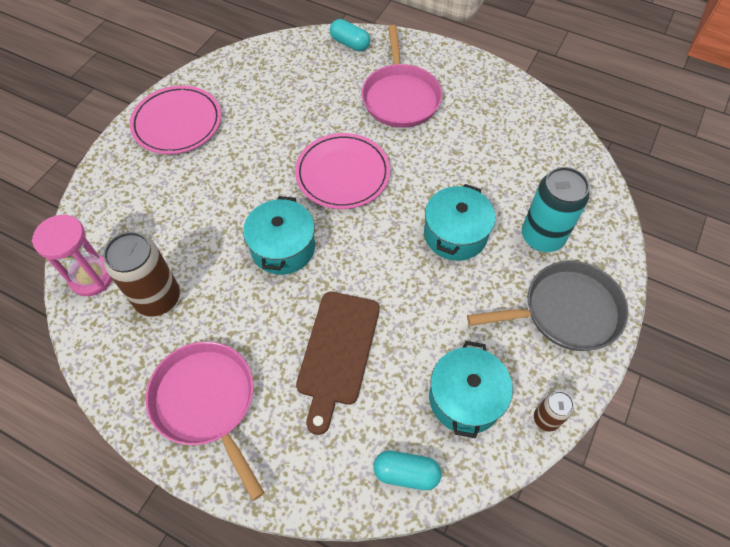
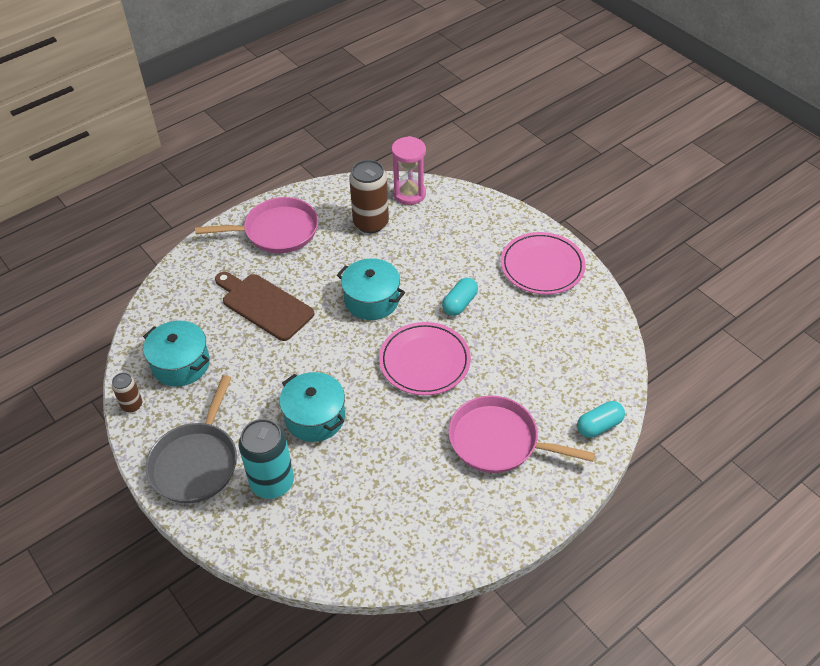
camera: 115 degrees right, 10 degrees down
(406, 473) = (159, 313): turquoise capsule -> turquoise capsule (459, 303)

